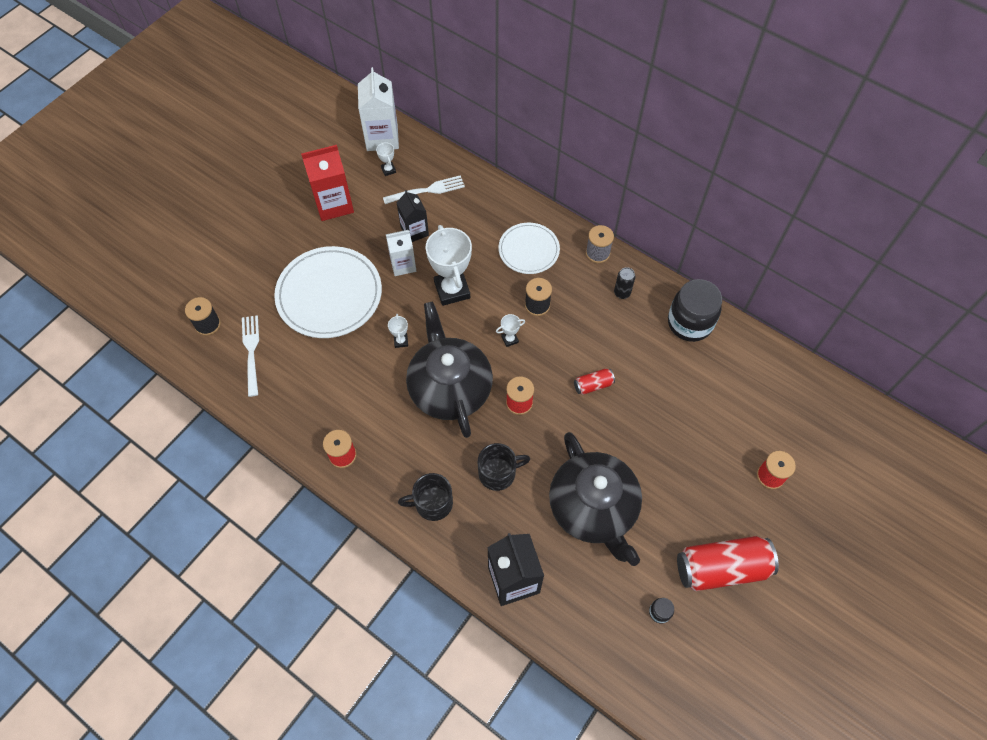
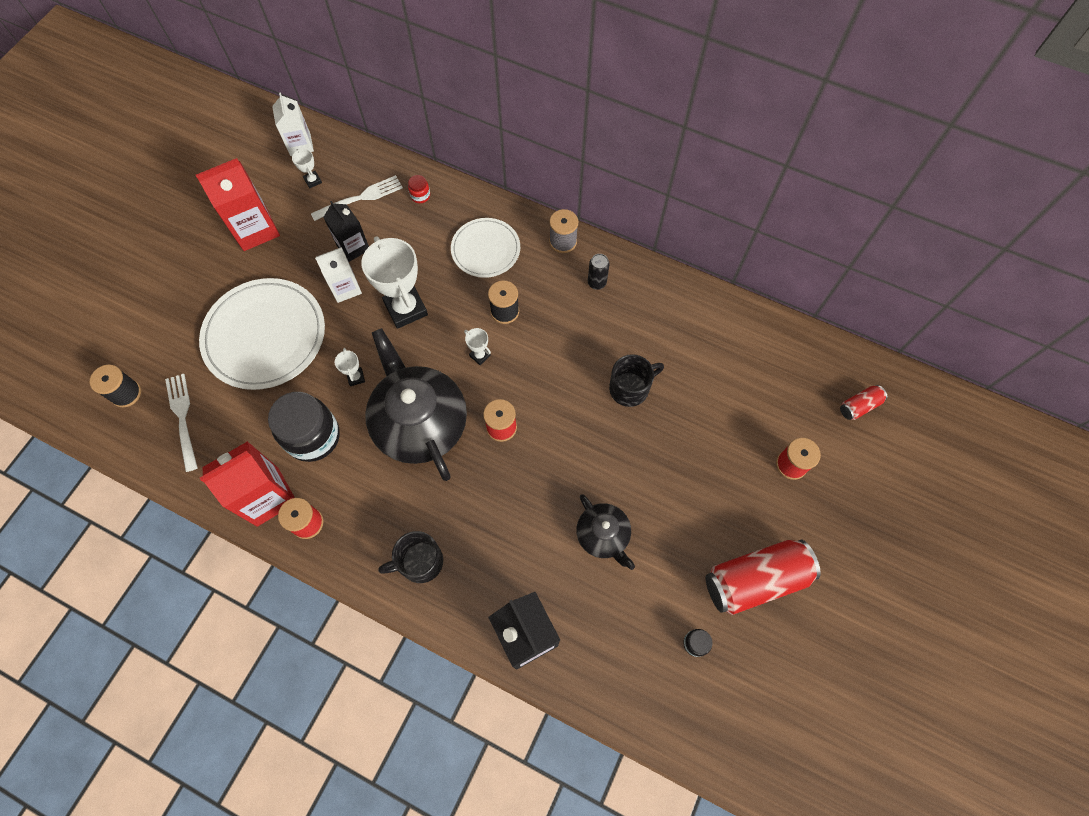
camera: 10 degrees left, 5 degrees up
(312, 428) = (267, 496): none -> red carton
(382, 138) = (300, 145): white carton -> white carton, size x0.65
(479, 196) = (420, 196): none -> red jar
(498, 473) = (490, 513): black mug -> black mug (630, 388)
(510, 339) = (480, 356): white trophy -> white trophy turned 75 degrees clockwise
(593, 385) = (581, 393): red can -> red can (859, 406)
(593, 508) = (603, 535): black teapot -> black teapot, size x0.53
(690, 323) = (676, 305): black jar -> black jar (313, 436)

